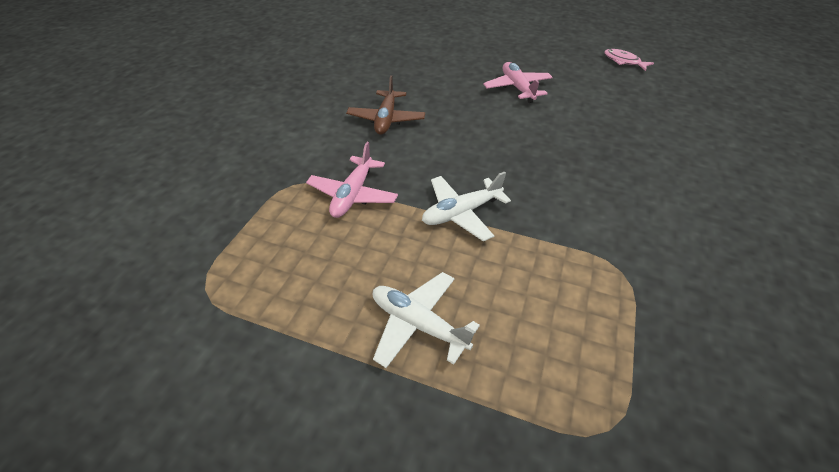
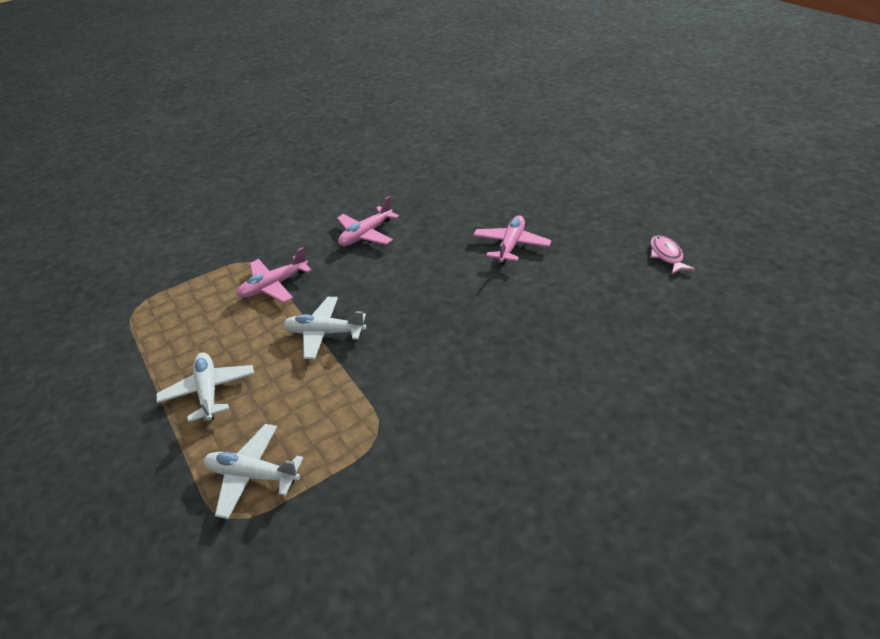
camera: 40 degrees right, 5 degrees down
(386, 119) = (366, 234): brown plane -> pink plane
(573, 374) = (253, 475): none -> white plane

